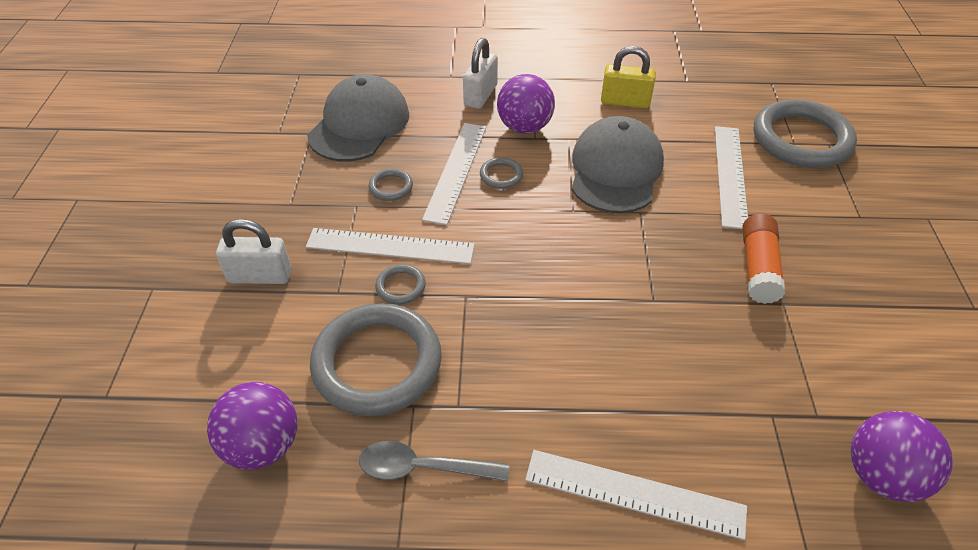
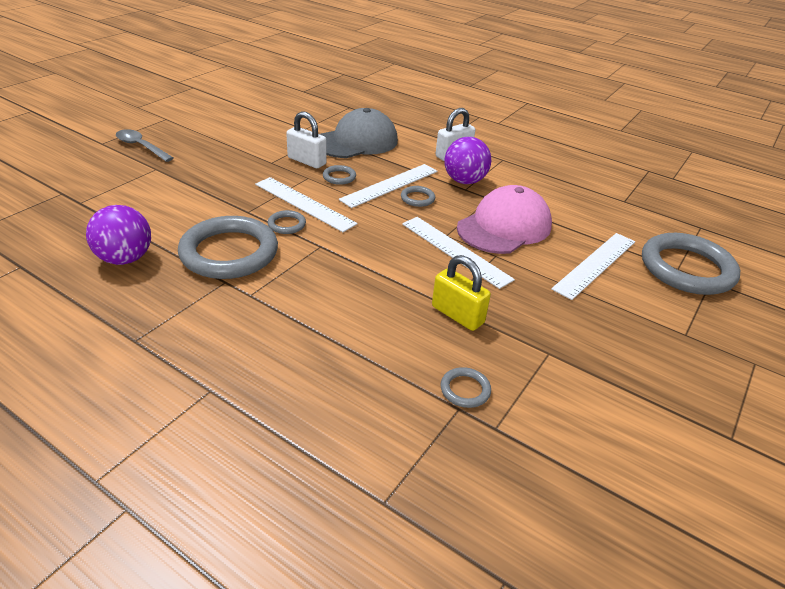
camera: 30 degrees right, 10 degrees down
(260, 276) = (215, 186): white padlock -> white padlock (307, 161)
(423, 468) = (194, 312): grey spoon -> grey spoon (141, 147)
(615, 170) = (504, 227): grey cap -> pink cap
(625, 102) = (557, 194): yellow padlock -> yellow padlock (457, 315)
(634, 494) = (304, 394): white ruler -> white ruler (455, 251)
(758, 267) = (552, 324): orange glue stick -> none
(758, 391) = (465, 390): none -> grey ring
(881, 475) = (506, 490): purple ball -> none

